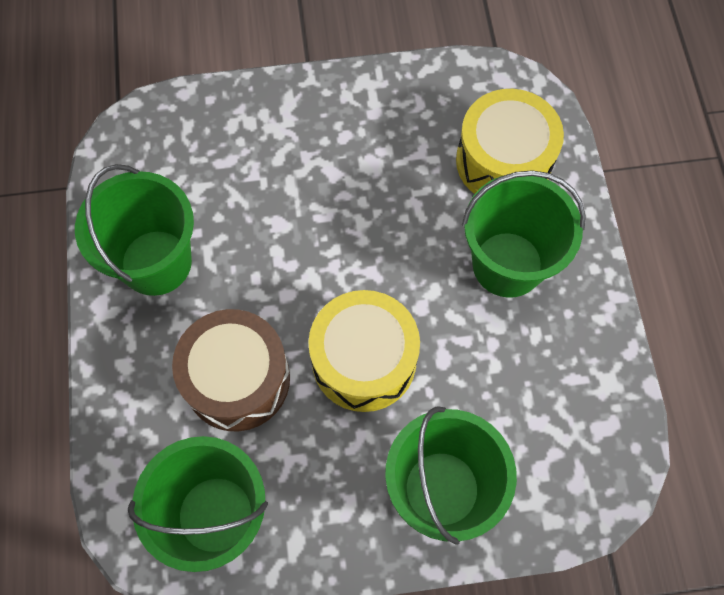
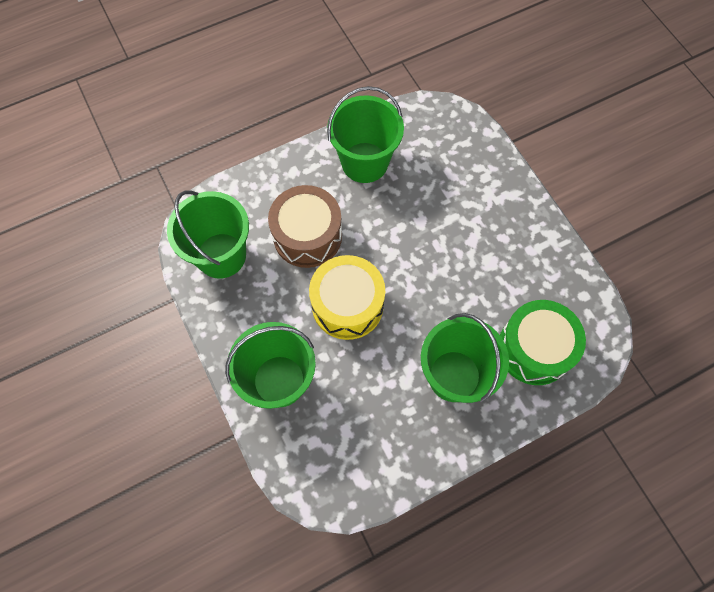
camera: 70 degrees right, 0 degrees up
(503, 161) = (534, 349): yellow drum -> green drum

